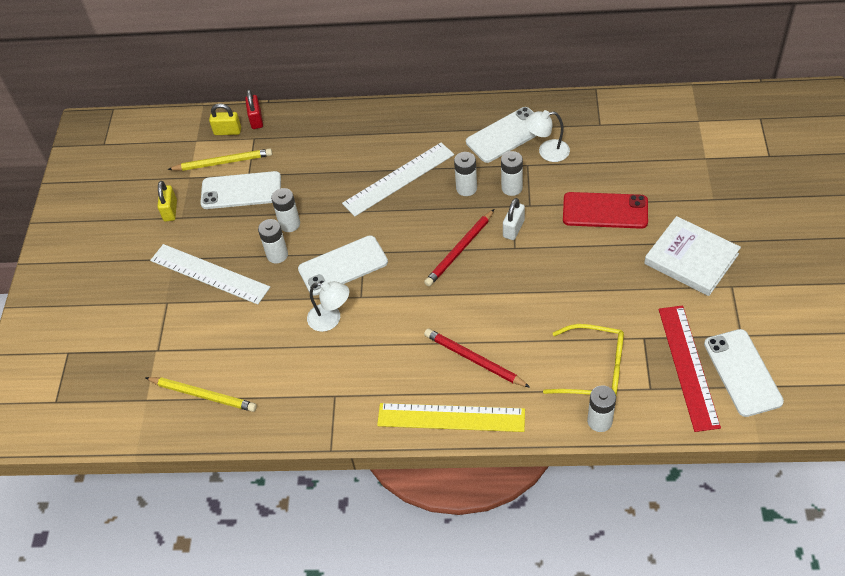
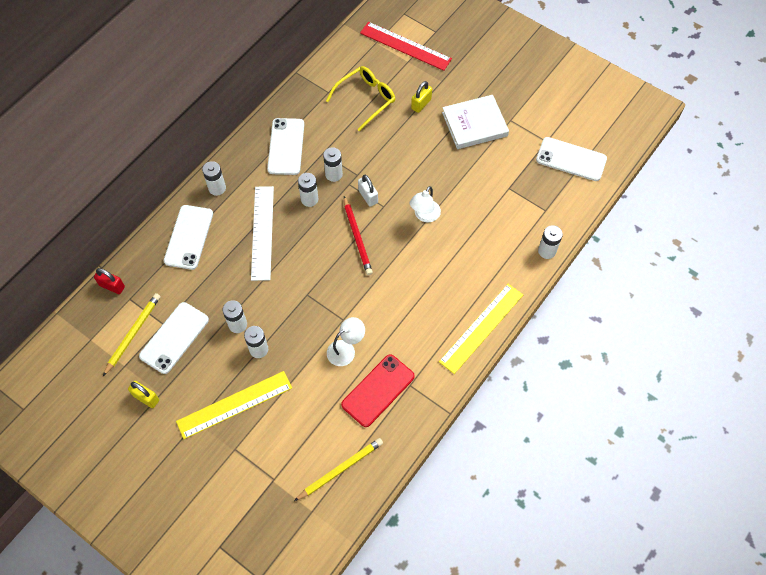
camera: 60 degrees left, 10 degrees up
(209, 274) = (234, 404): white ruler -> yellow ruler
(227, 131) = (104, 312): yellow padlock -> yellow padlock (421, 104)
(343, 265) = (306, 314): white phone -> white phone (188, 237)
(414, 119) = (217, 188): none -> white battery
(474, 360) = (450, 286): red pencil -> none
(547, 152) = (323, 135): white lamp -> white lamp (424, 216)
(593, 369) = (509, 229): yellow glasses -> yellow glasses (365, 99)
(605, 211) = (399, 139): red phone -> red phone (378, 390)
(688, 366) = (546, 181): red ruler -> red ruler (405, 46)

